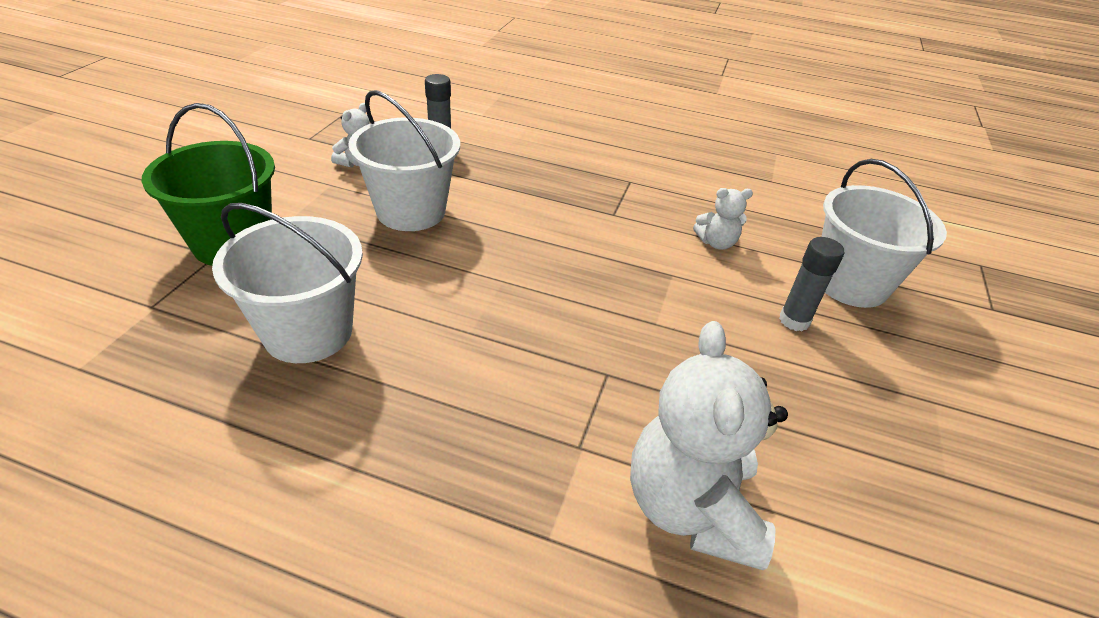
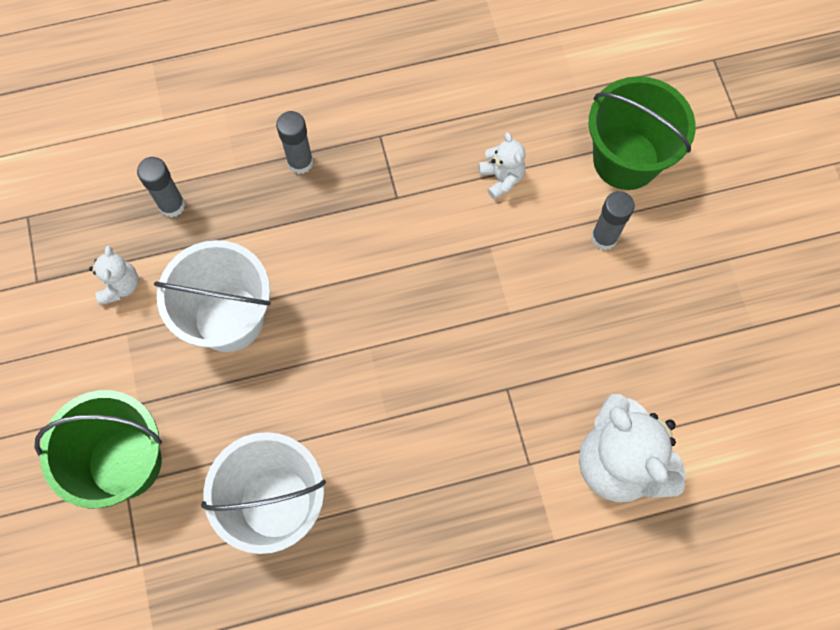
camera: 30 degrees left, 30 degrees up
(554, 167) = (300, 162): none -> grey glue stick
(716, 243) = (501, 178): white teddy bear -> white teddy bear turned 75 degrees counterclockwise
(850, 283) = (626, 159): white bucket -> green bucket

